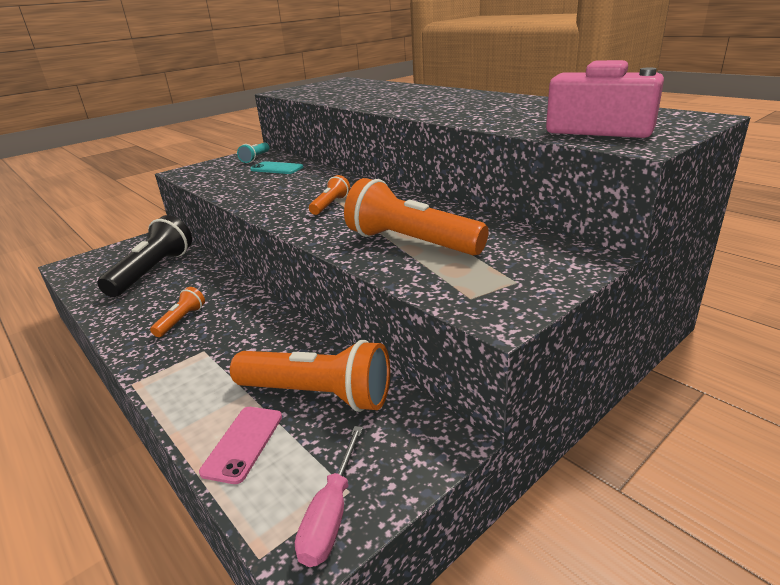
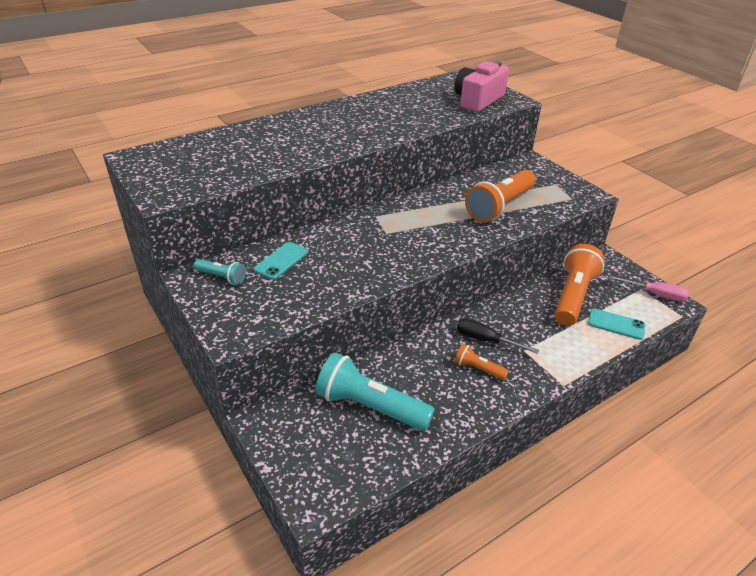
camera: 85 degrees left, 10 degrees up
(153, 271) = (370, 406): black flashlight -> turquoise flashlight
(227, 322) = (485, 340): none -> black screwdriver
(243, 443) = (616, 324): pink phone -> turquoise phone
(330, 205) = (414, 233): orange flashlight -> none

